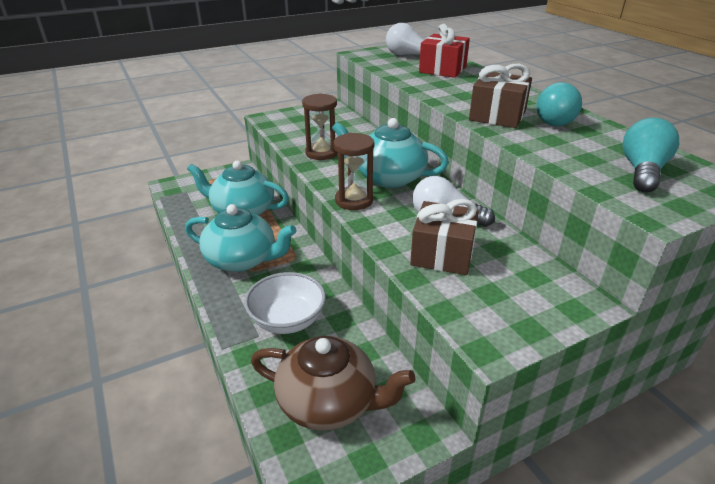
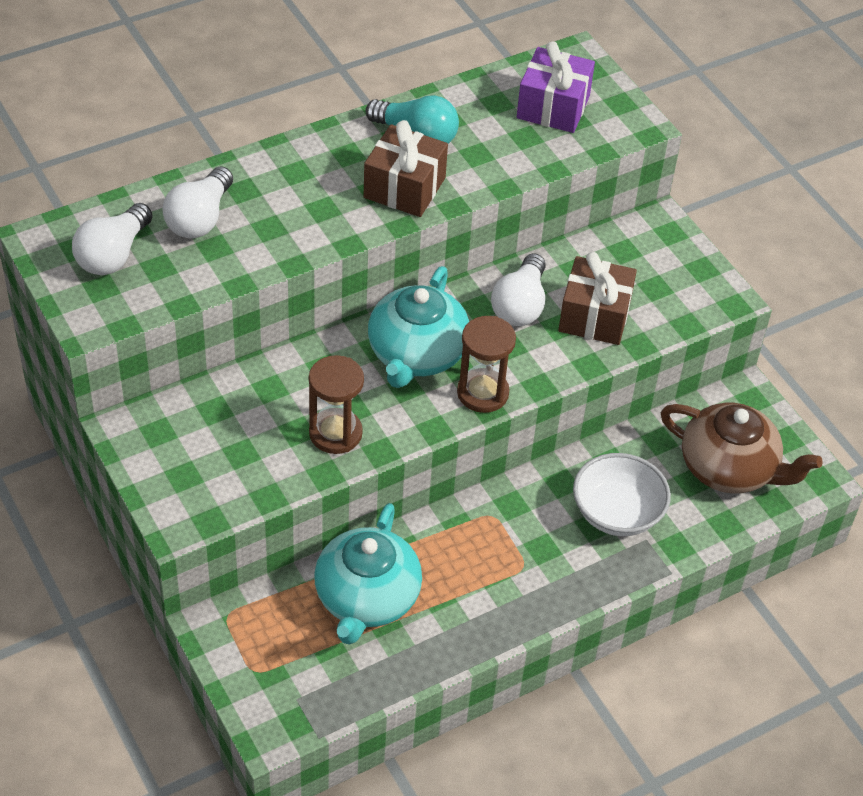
camera: 95 degrees left, 15 degrees up
(242, 260) = (500, 578): turquoise teapot -> none
(329, 402) = (729, 468): brown teapot -> brown teapot turned 105 degrees clockwise
(442, 69) = (200, 218): red gift -> white light bulb
(642, 171) = (553, 107): turquoise light bulb -> purple gift

